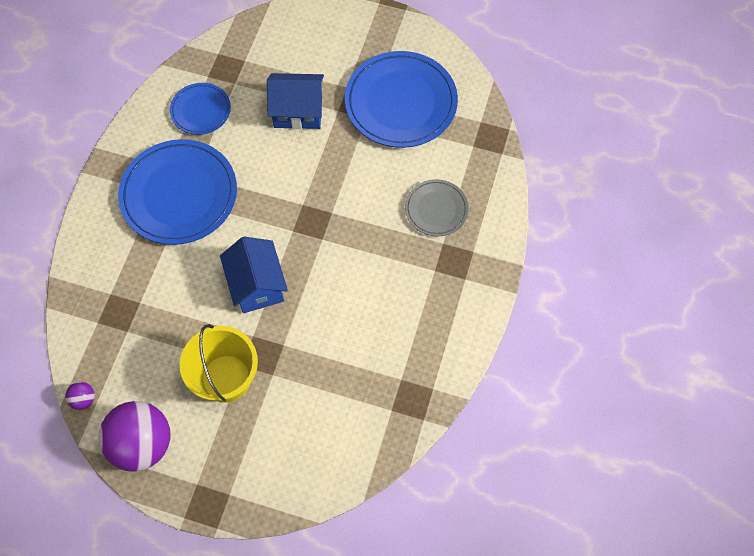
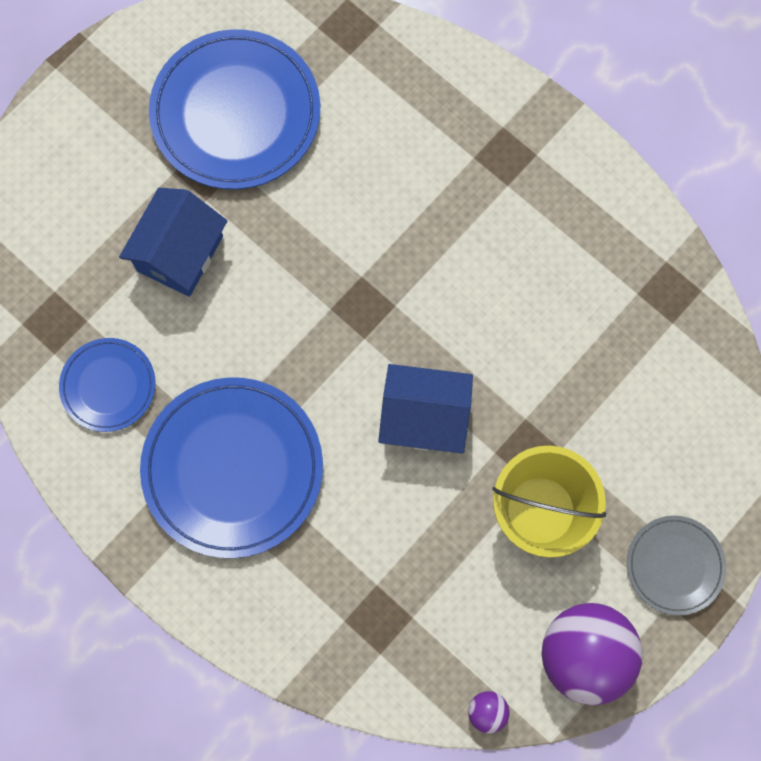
camera: 65 degrees left, 10 degrees up
(436, 209) = (421, 143): grey plate -> grey plate (674, 565)

